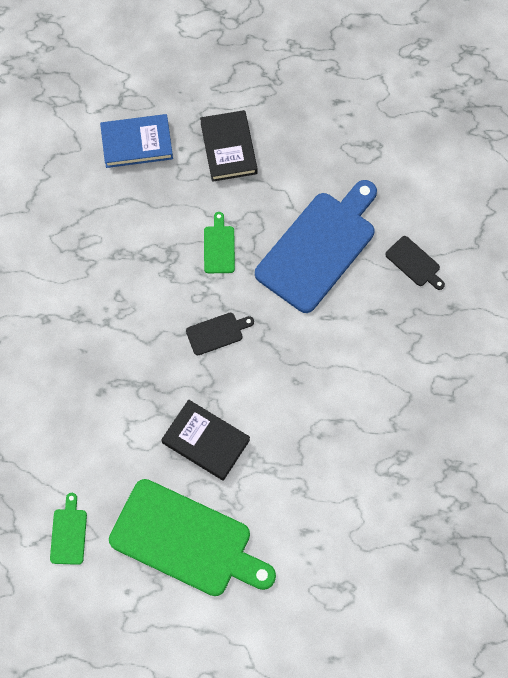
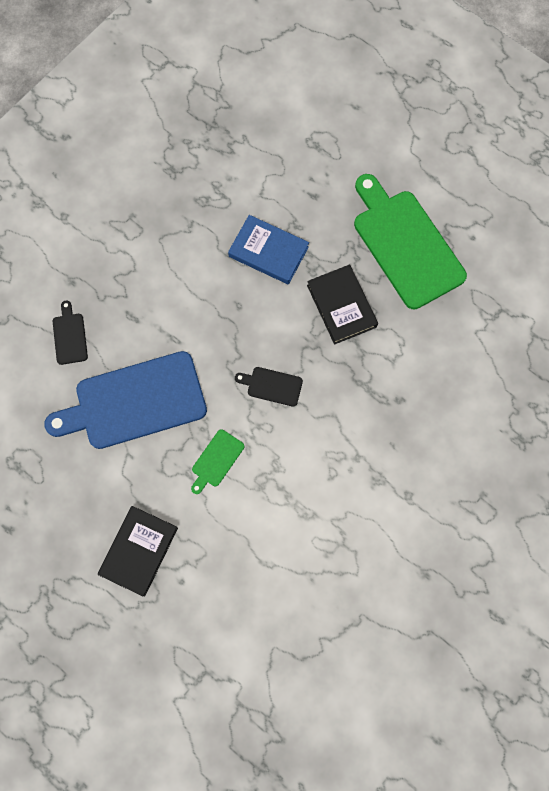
camera: 145 degrees left, 5 degrees up
(68, 533) = (492, 306): green cutting board -> none
(137, 143) = (217, 616): blue book -> blue book (268, 252)

